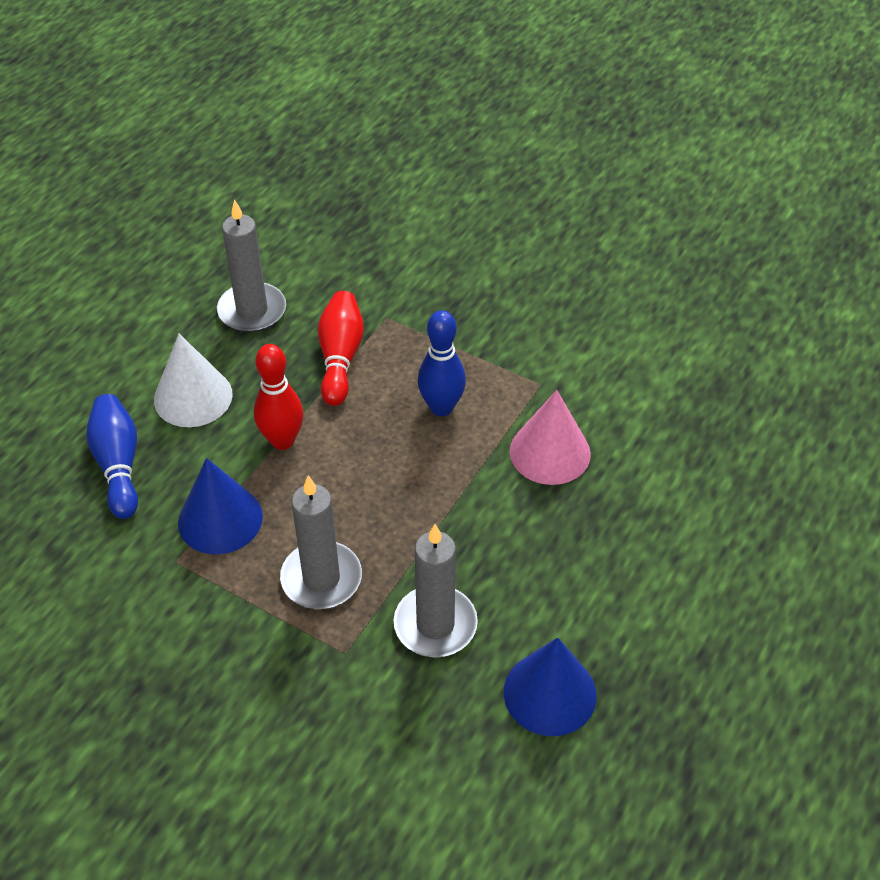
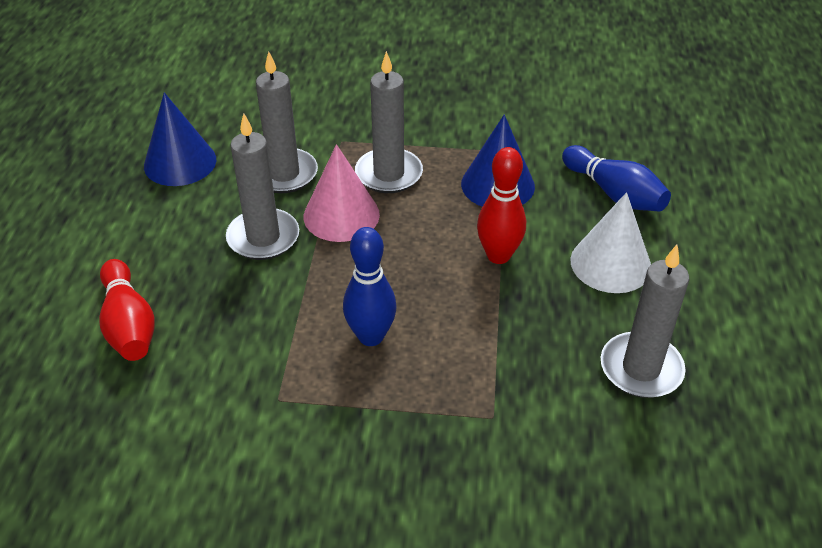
camera: 155 degrees right, 5 degrees down
(340, 357) = (507, 351): red bowling pin -> red bowling pin (129, 324)
(492, 544) = (263, 237): none -> grey candle
(550, 452) = (240, 330): pink cone -> pink cone (341, 215)

